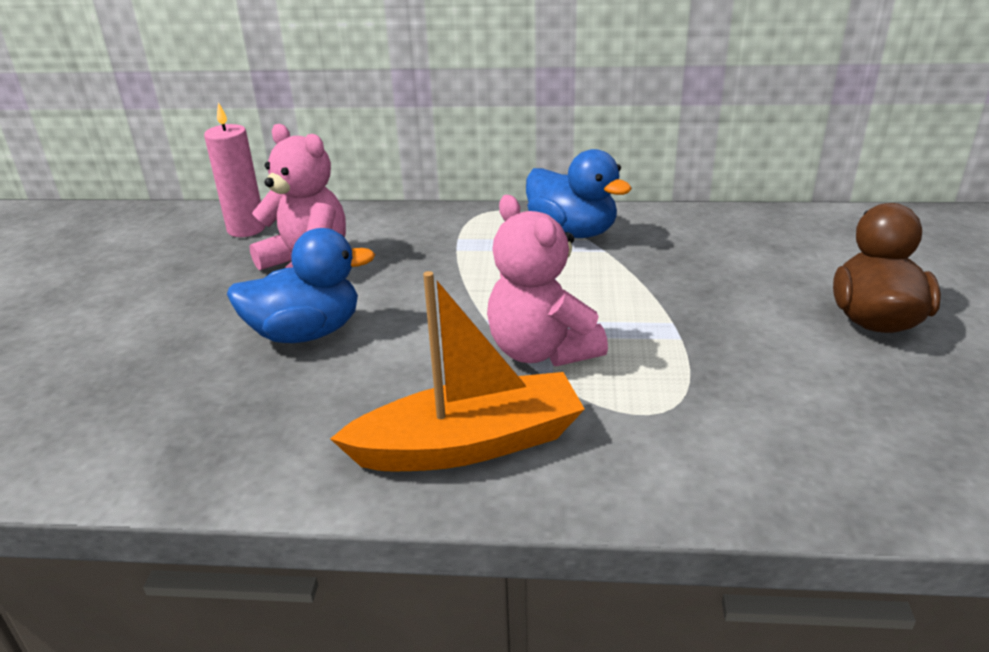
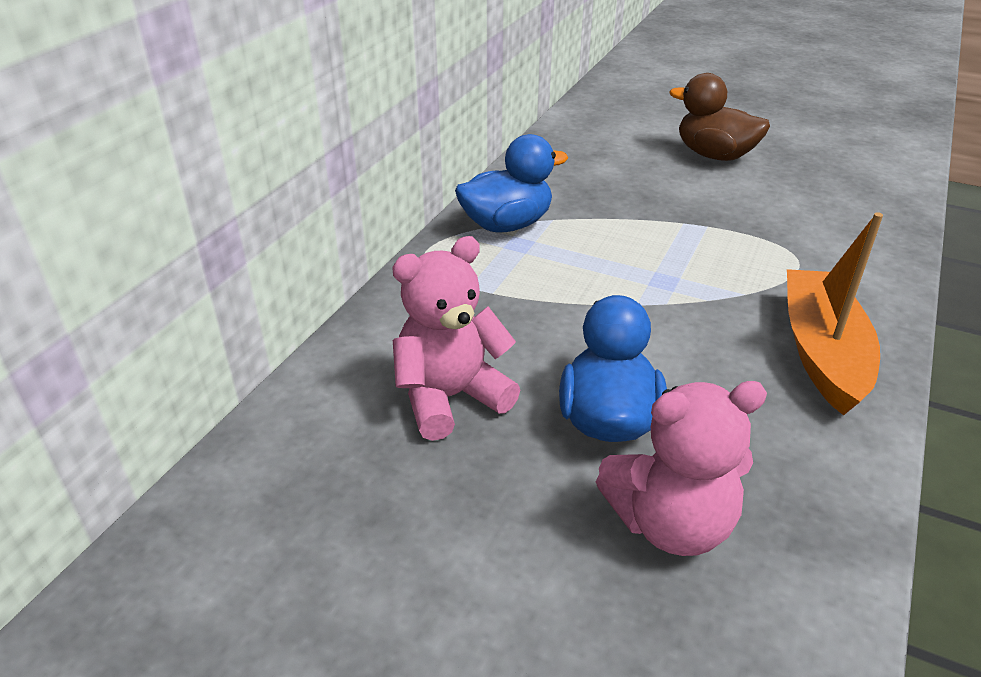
camera: 70 degrees left, 5 degrees up
(246, 229) = (309, 440): pink candle -> none
(541, 351) = (701, 288): pink teddy bear -> pink teddy bear (670, 523)

